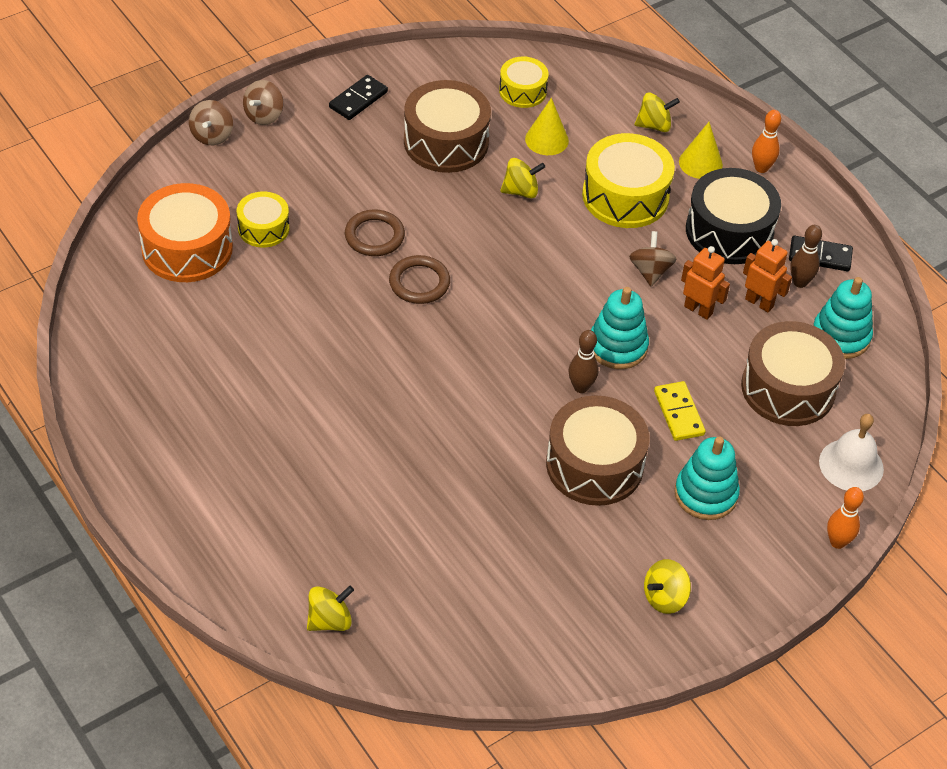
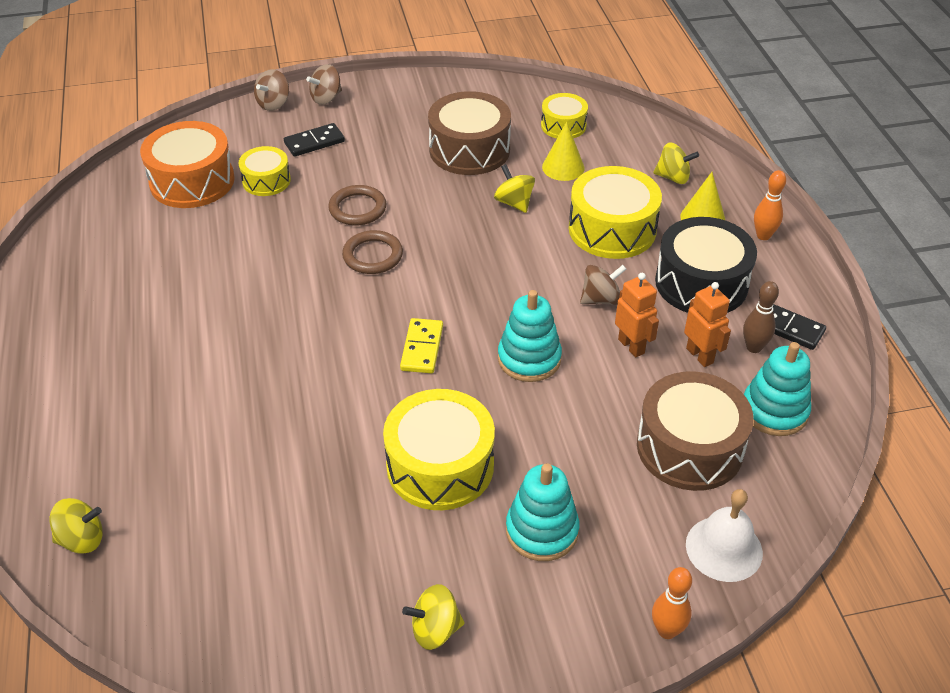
camera: 25 degrees right, 5 degrees down
(358, 100) = (413, 103): black domino -> black domino (314, 142)
(521, 191) = (514, 203): yellow spinning top -> yellow spinning top turned 135 degrees counterclockwise
(581, 387) = (470, 387): brown bowling pin -> none
(594, 465) = (440, 465): brown drum -> yellow drum
(650, 271) = (601, 299): brown spinning top -> brown spinning top turned 45 degrees clockwise
(679, 413) = (557, 439): yellow domino -> yellow domino (422, 348)

